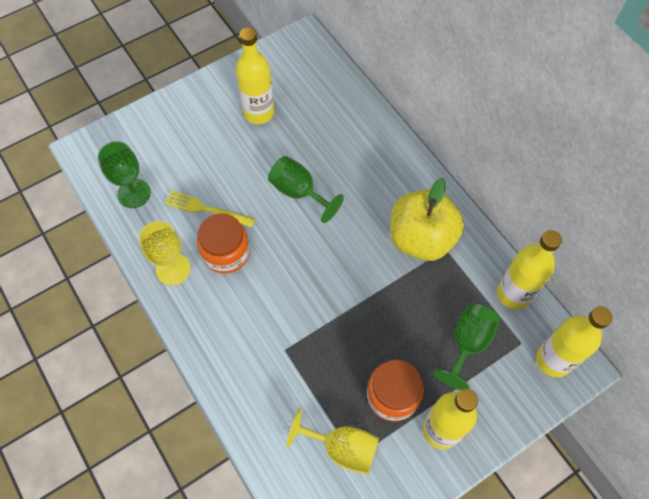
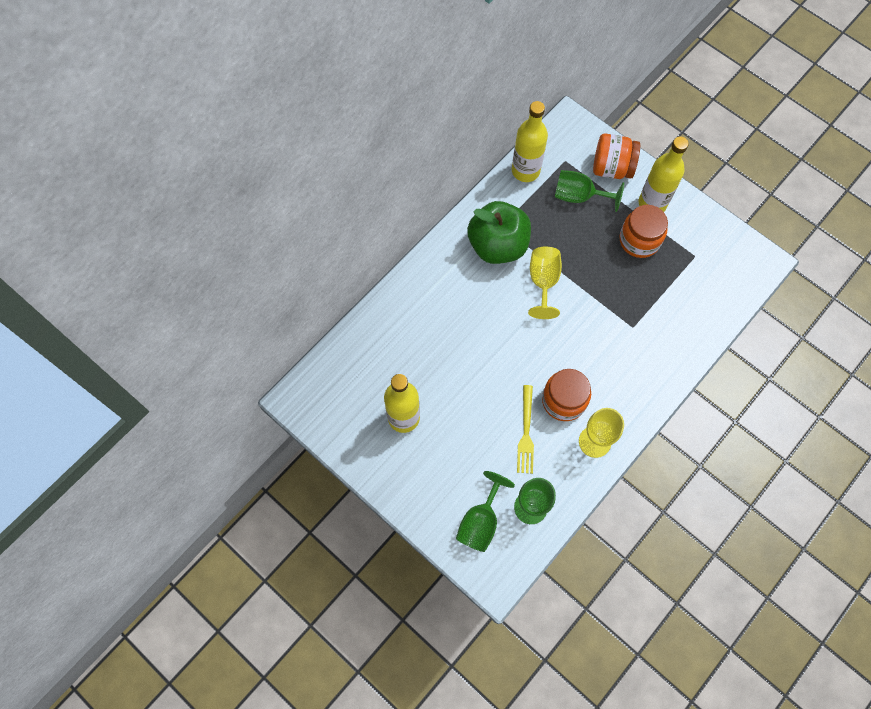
camera: 105 degrees left, 5 degrees up
(299, 192) = (483, 355): green goblet -> green goblet (480, 522)
(342, 448) = (692, 266): yellow goblet -> yellow goblet (543, 282)
(421, 238) = (497, 245): yellow apple -> green apple
(501, 396) = (611, 168): none -> orange jar
(553, 360) = (571, 138): yellow bottle -> none

